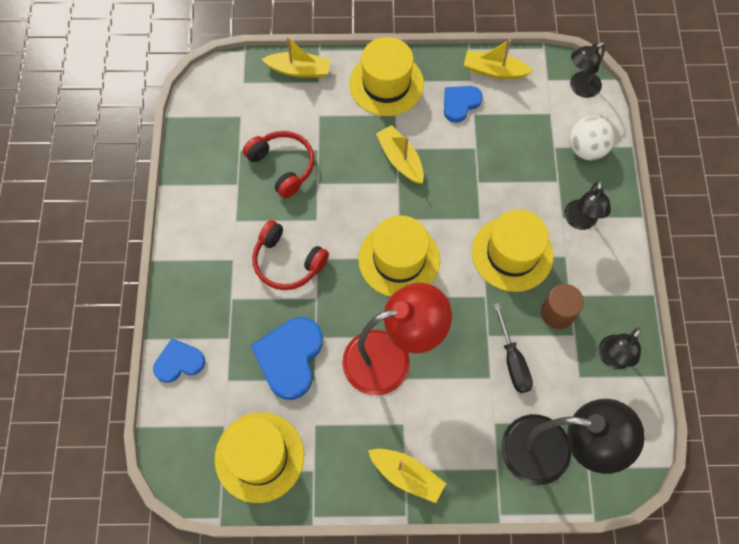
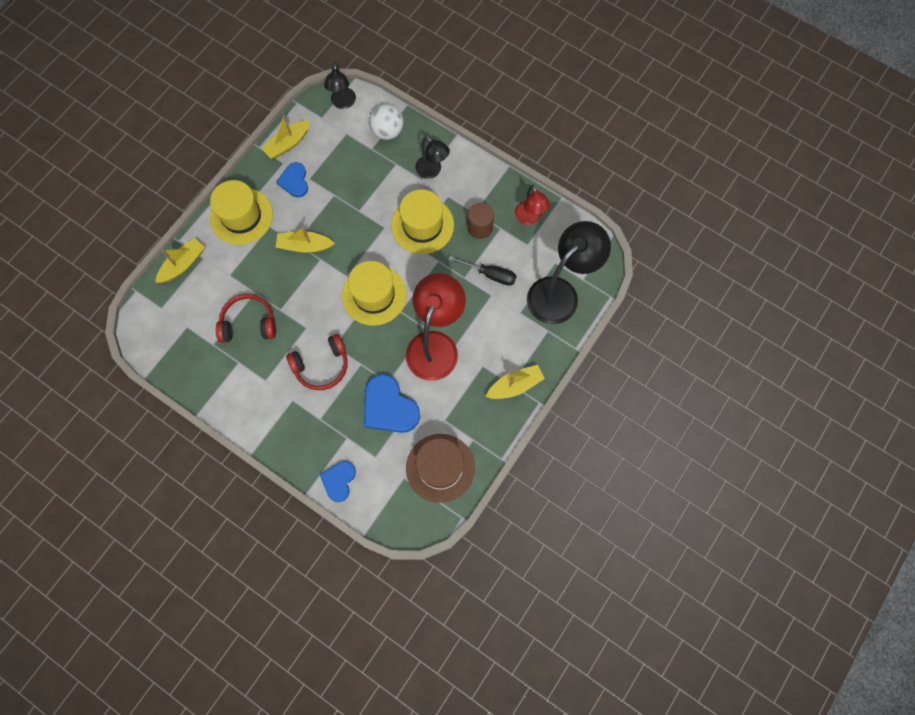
camera: 55 degrees left, 5 degrees up
(259, 457) = (440, 468): yellow hat -> brown hat
(611, 358) = (529, 218): black lamp -> red lamp

